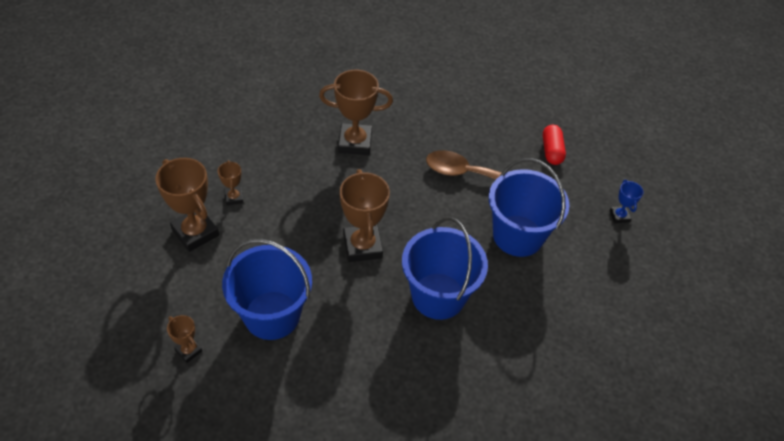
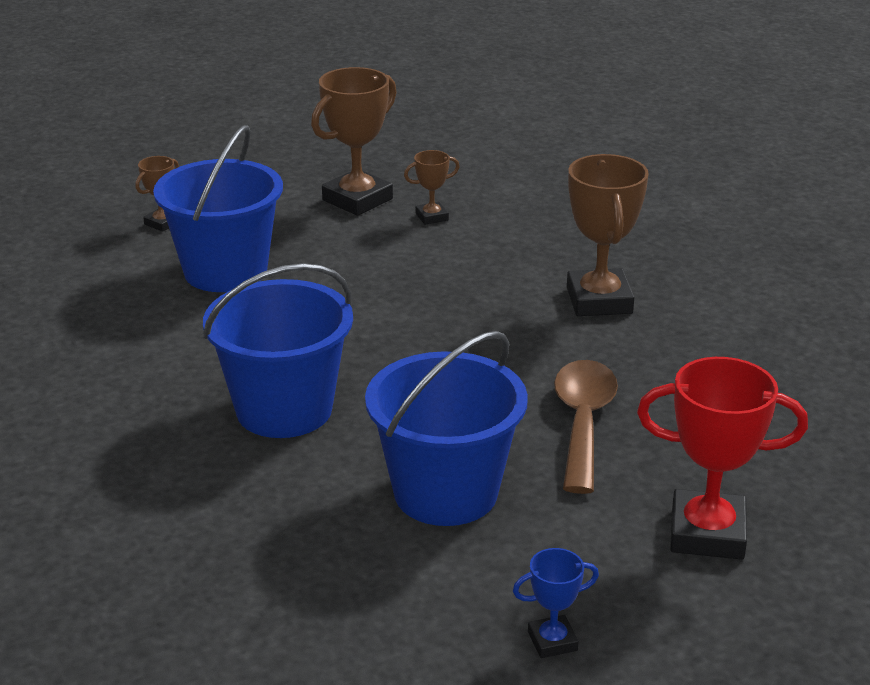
camera: 85 degrees right, 20 degrees down
(362, 246) = (370, 329): brown trophy -> none
(551, 151) = (707, 533): red capsule -> red trophy

